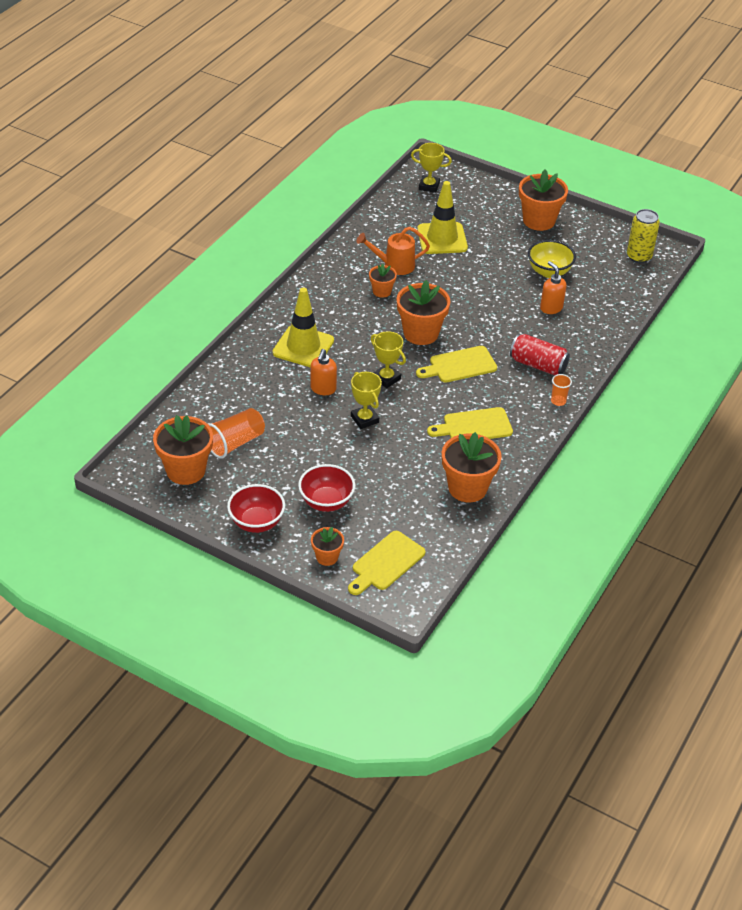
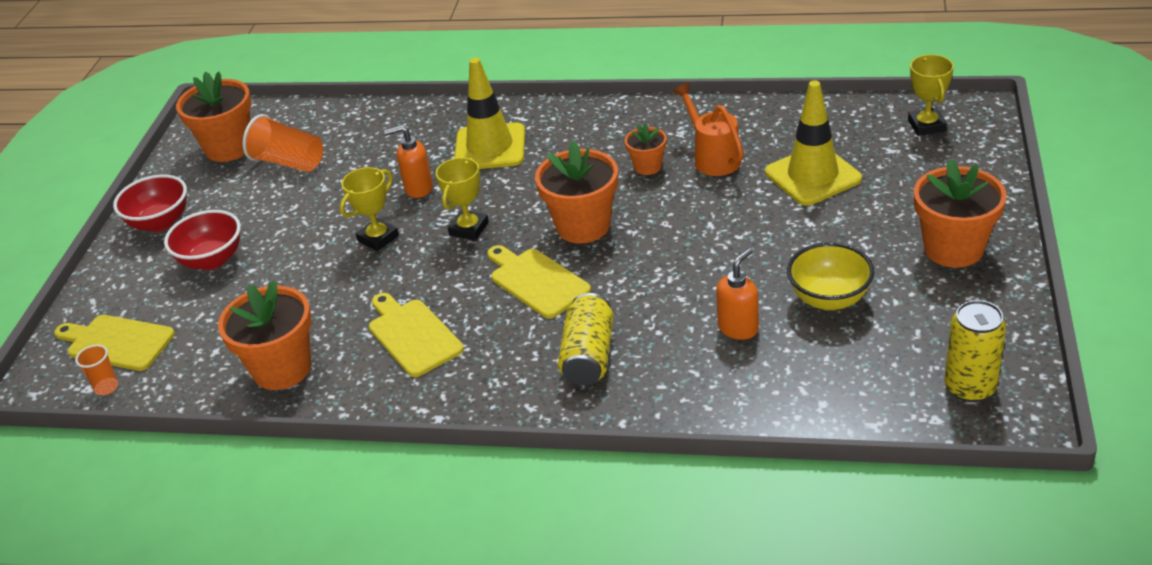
camera: 75 degrees right, 5 degrees down
(327, 557) = (116, 292): orange flower pot -> none
(538, 365) = (588, 356): red can -> yellow can
(558, 401) = (515, 402): orange cup -> orange cup (106, 387)

